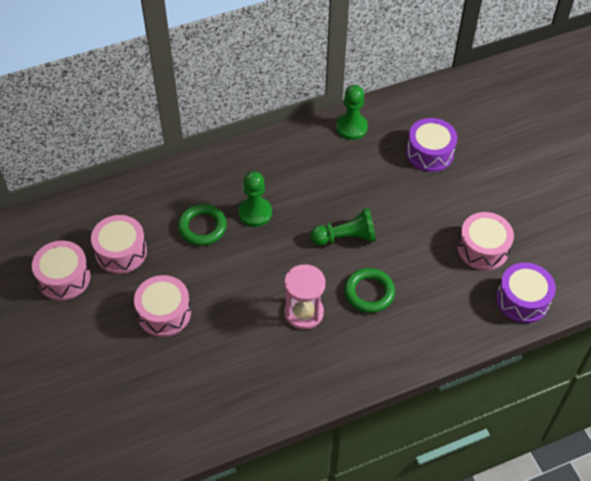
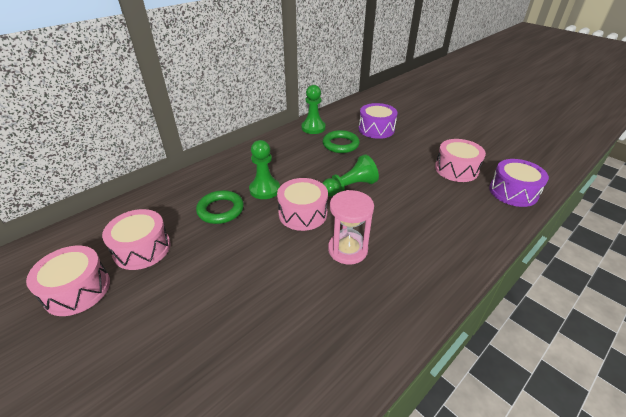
camera: 20 degrees left, 15 degrees down
(164, 313) = (204, 291): pink drum -> pink drum (303, 213)
(369, 293) = (394, 219): green ring -> green ring (340, 144)

